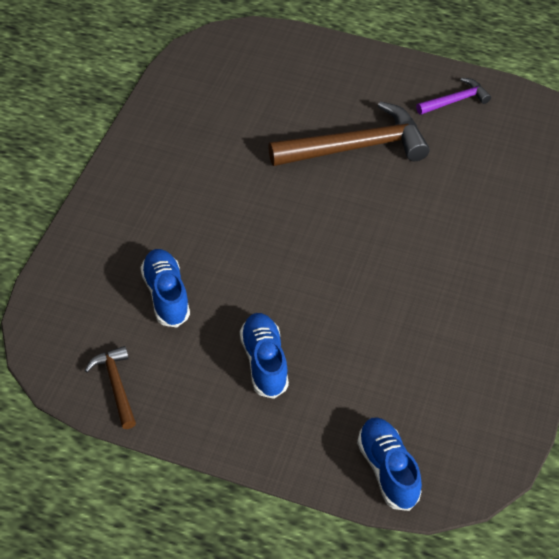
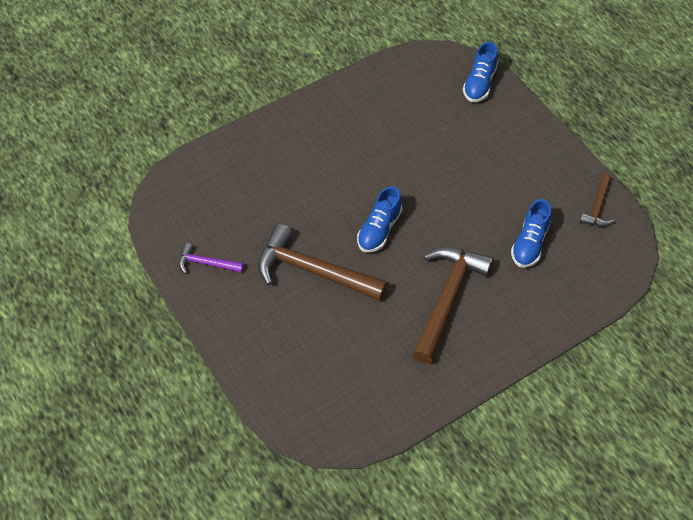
camera: 140 degrees left, 5 degrees up
(208, 194) = (447, 298): none -> brown hammer
(264, 362) = (500, 170): blue shoe -> blue shoe (379, 230)

